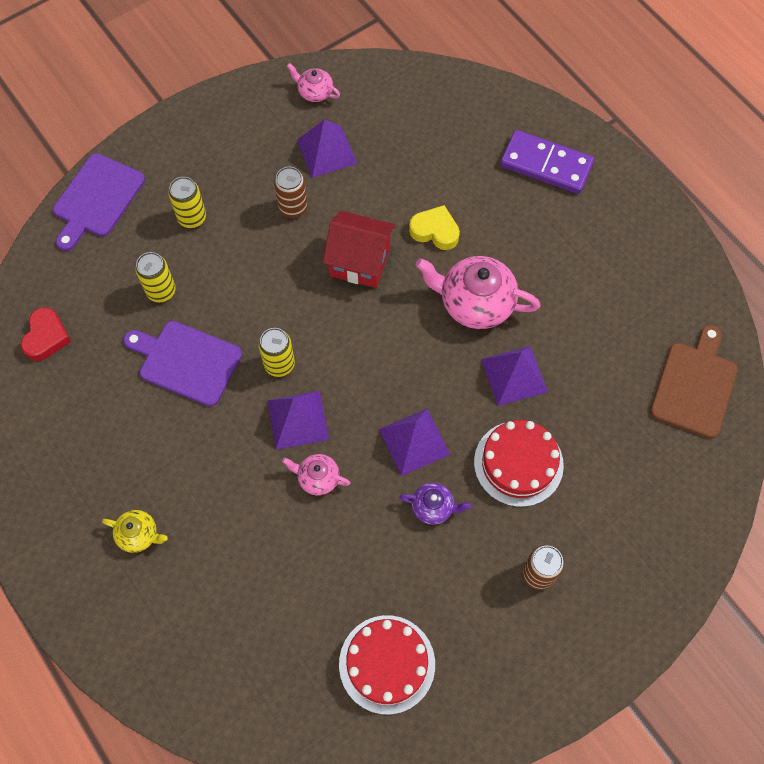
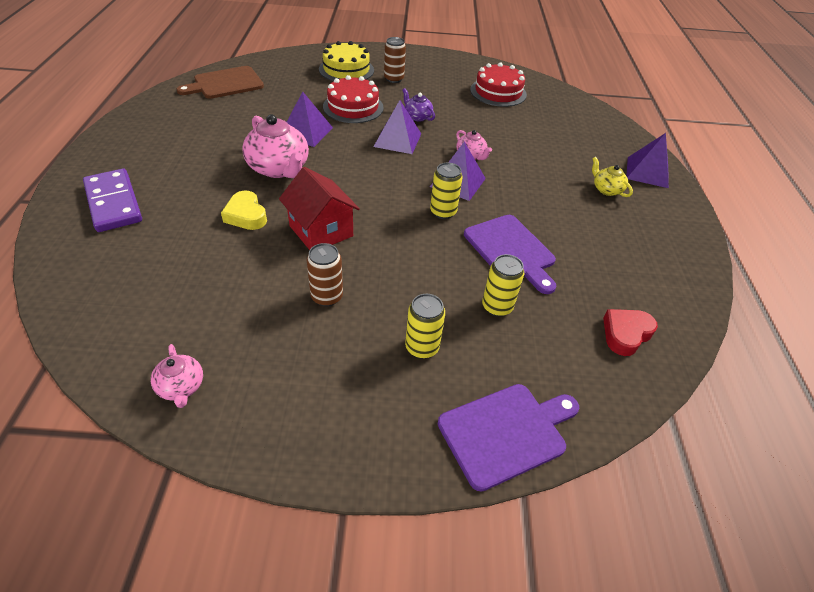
camera: 145 degrees left, 20 degrees down
(326, 151) = (245, 322): purple pyramid -> purple pyramid (647, 172)
(614, 543) = (346, 69): none -> yellow cake

